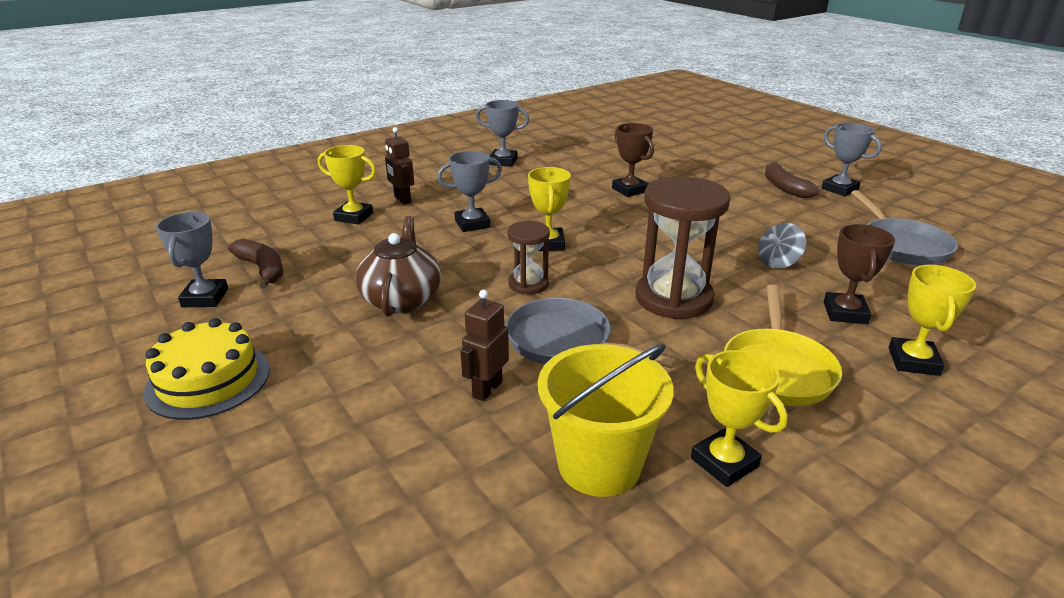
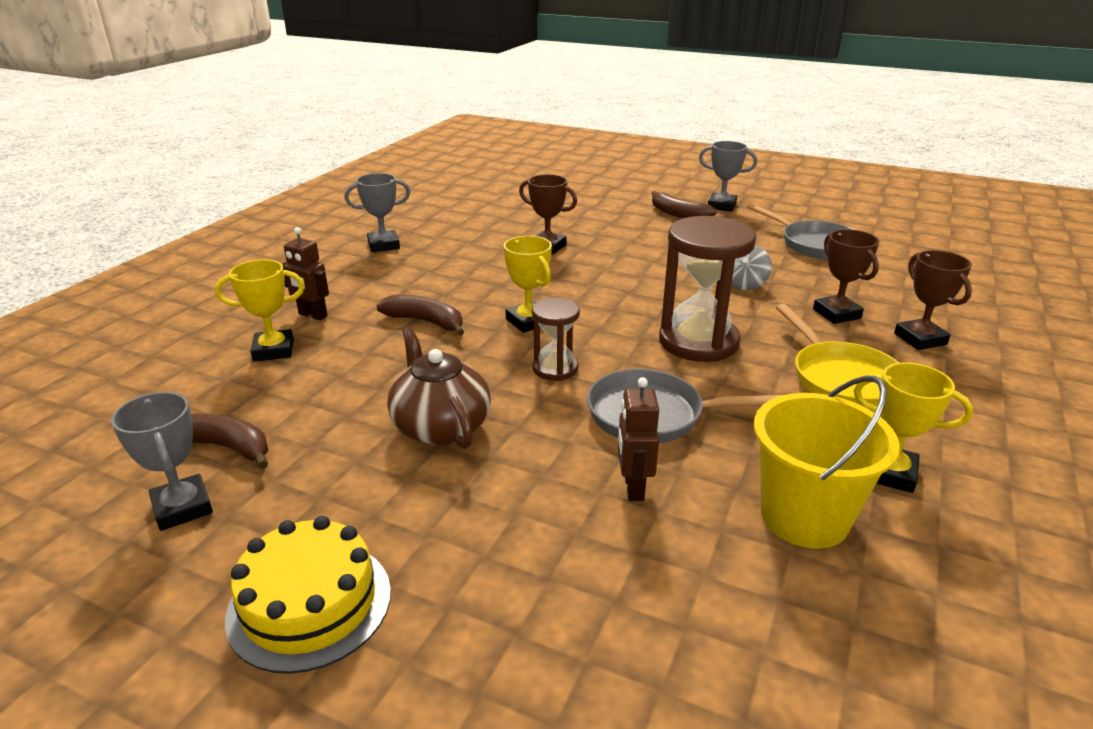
camera: 30 degrees left, 0 degrees up
(472, 224) = (426, 322): grey trophy -> brown banana
(913, 361) = (920, 339): yellow trophy -> brown trophy

